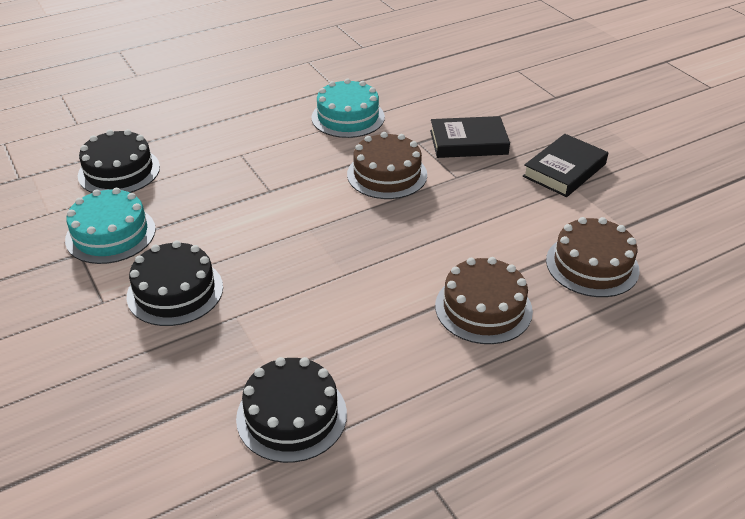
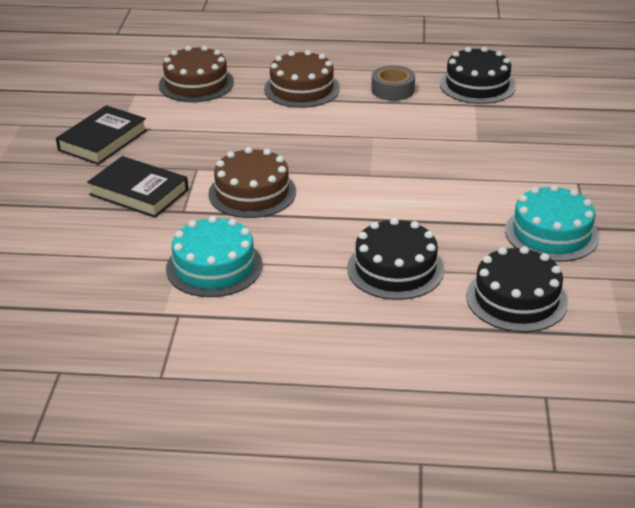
camera: 145 degrees left, 5 degrees down
(175, 291) = (514, 170): black cake -> black cake (395, 269)
(385, 355) = (392, 90): none -> grey tape
(564, 170) = (103, 140): black book -> black book turned 45 degrees counterclockwise

